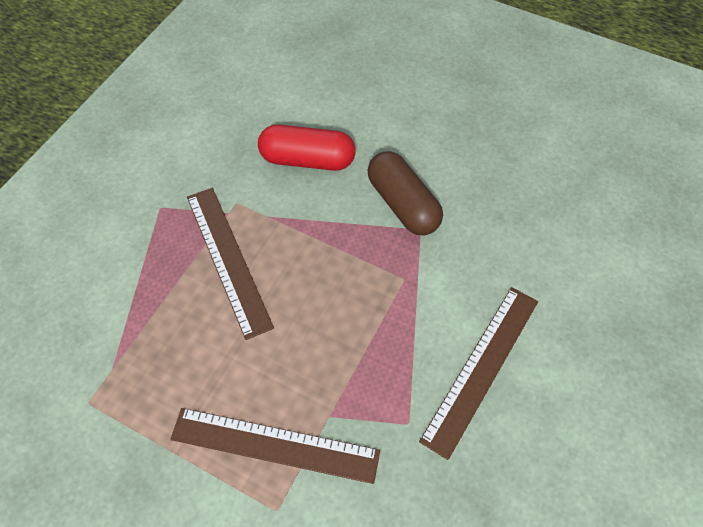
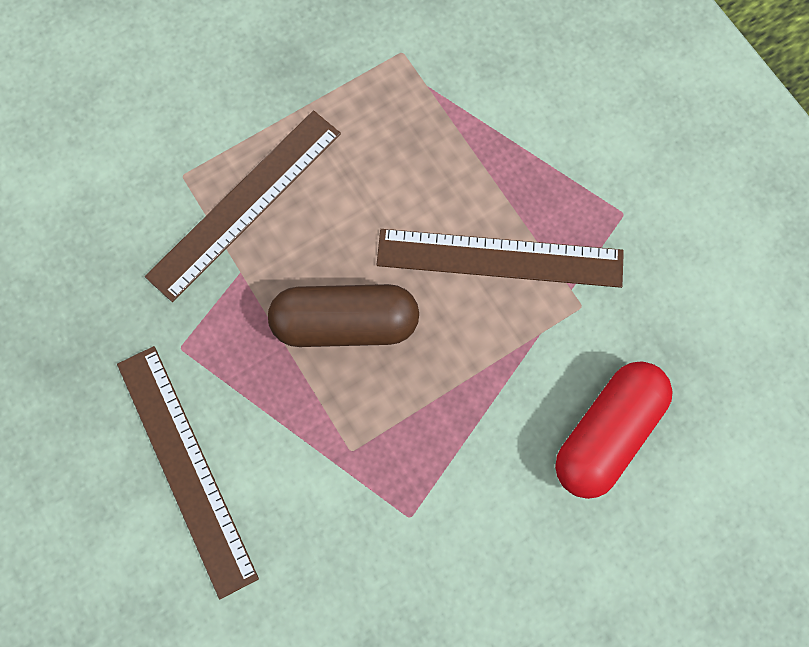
camera: 120 degrees right, 15 degrees up
(403, 204) = (462, 519): brown capsule -> brown capsule (345, 323)

